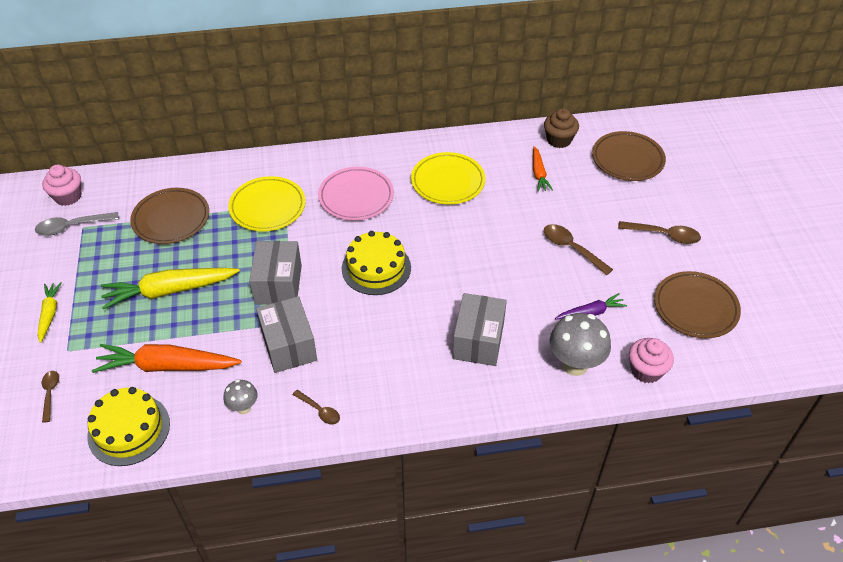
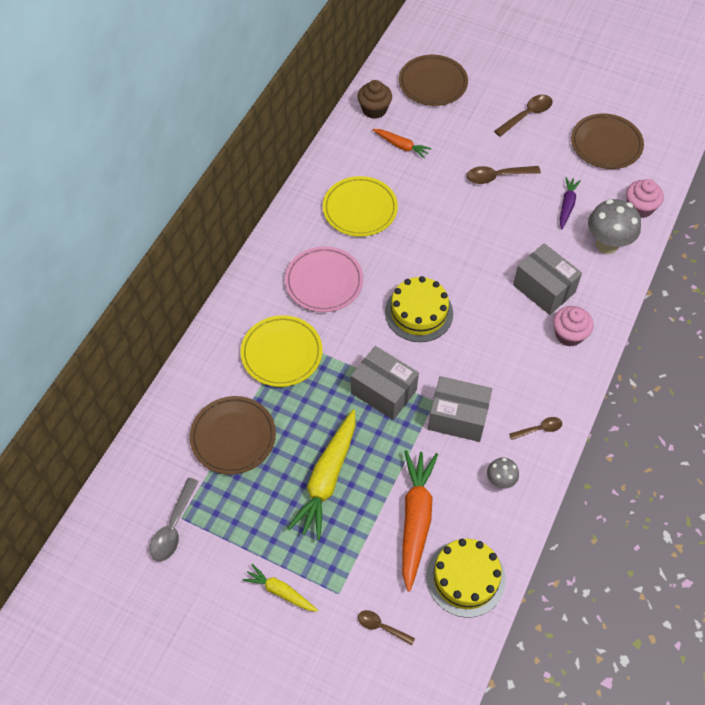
camera: 55 degrees left, 10 degrees up
(68, 196) = (124, 514): pink cupcake -> pink cupcake (569, 334)
(167, 366) = (415, 519): orange carrot -> orange carrot turned 150 degrees clockwise

